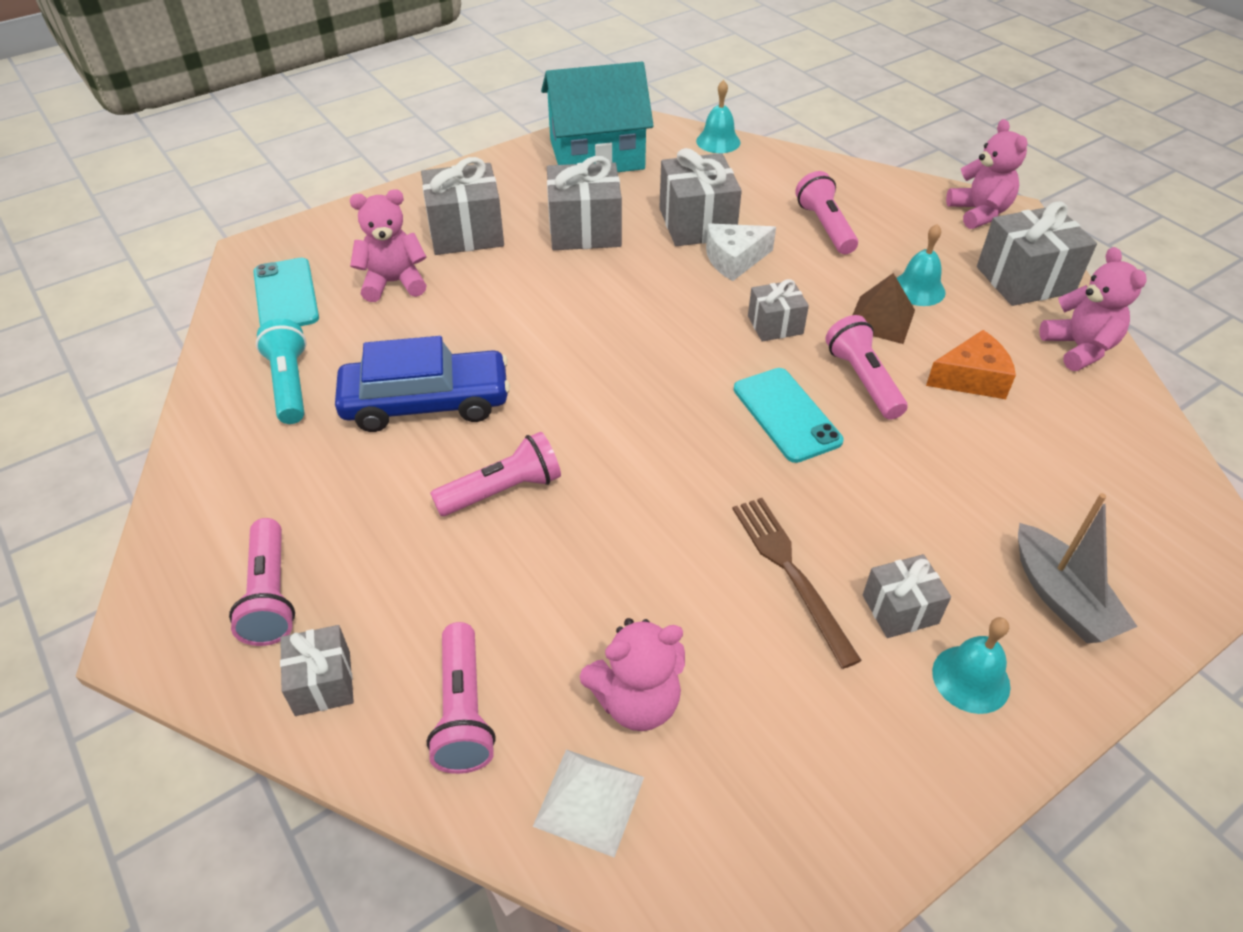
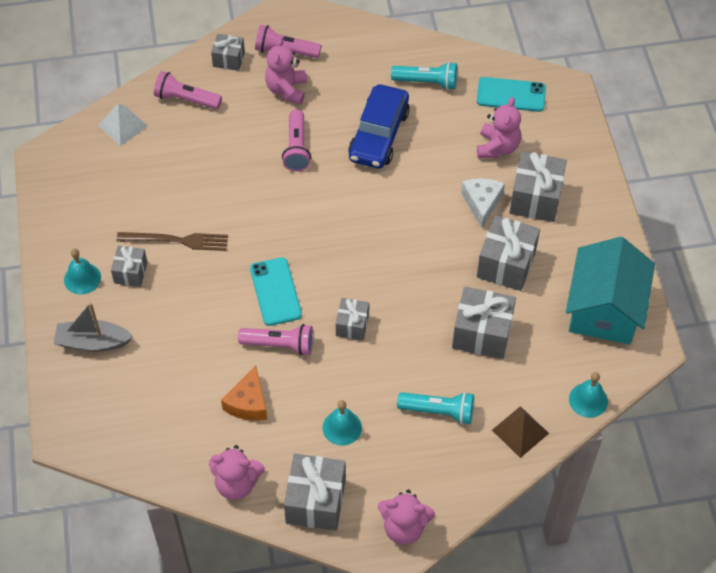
camera: 115 degrees right, 10 degrees up
(637, 701) = (152, 156): pink teddy bear -> pink teddy bear (287, 90)
(734, 260) = (429, 336): white cheese -> white cheese (481, 203)
(786, 415) = (275, 291): turquoise phone -> turquoise phone turned 75 degrees clockwise
(825, 227) = (439, 411): pink flashlight -> turquoise flashlight
(881, 319) = (325, 386): brown pyramid -> brown pyramid (520, 431)

